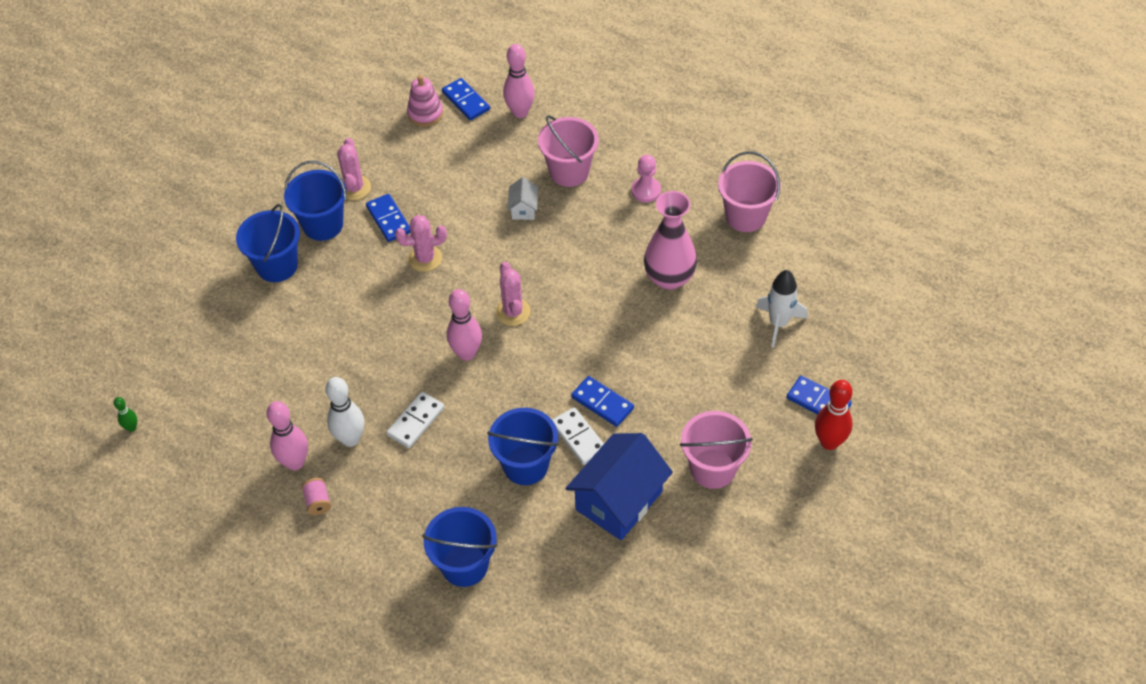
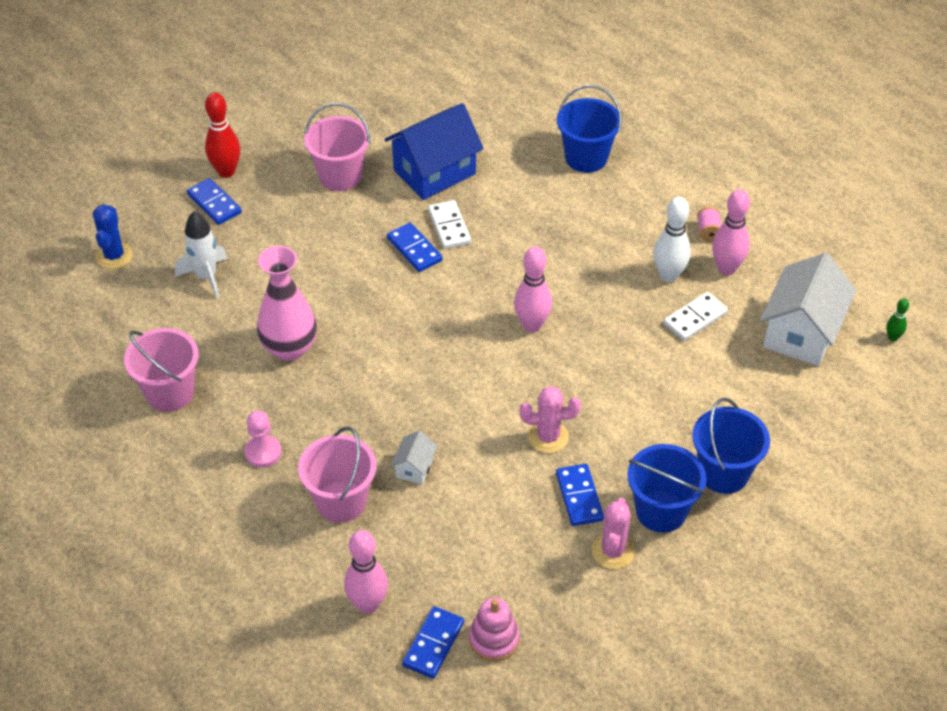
camera: 165 degrees left, 5 degrees down
(217, 410) = (801, 333): none -> white house
(415, 421) = (601, 276): white domino -> white domino (695, 318)
(465, 101) = (433, 644): blue domino -> blue domino turned 45 degrees clockwise
(513, 312) = (469, 354): pink cactus -> none
(525, 465) = (507, 216): blue bucket -> none
(874, 322) = (114, 256): none -> blue cactus

